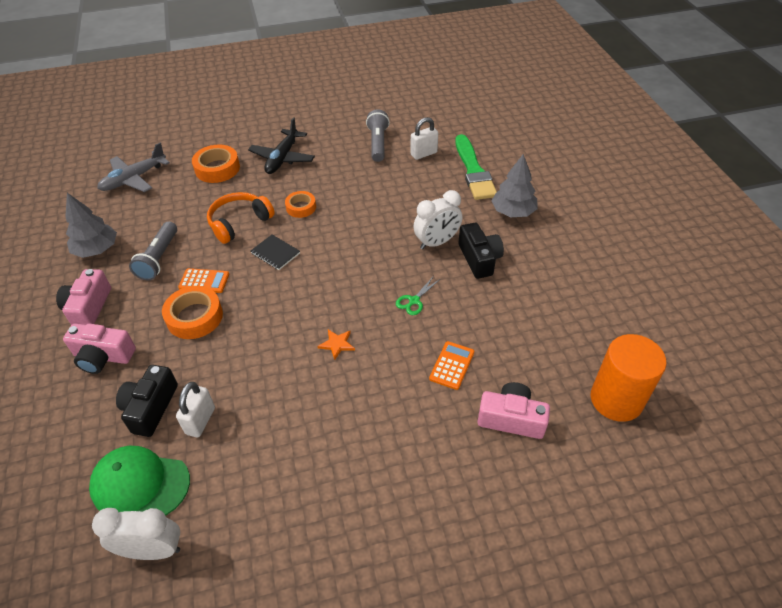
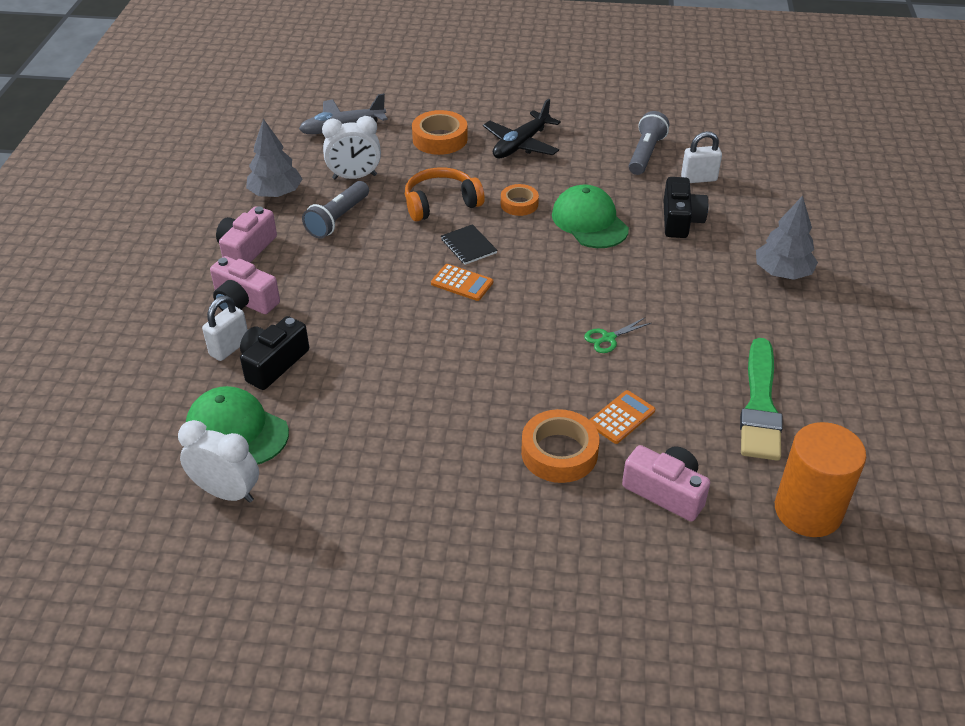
camera: 20 degrees right, 5 degrees down
(194, 317) = (353, 288): orange tape -> orange tape (559, 453)
(200, 421) = (319, 391): white padlock -> white padlock (229, 348)
(204, 281) = (377, 255): orange calculator -> orange calculator (462, 283)
(337, 344) = (497, 358): orange star -> none
(360, 208) = (589, 222): none -> green cap
(437, 242) = (667, 283): white clock -> white clock (354, 177)
(473, 171) = (754, 213): green brush -> green brush (760, 405)
(479, 259) = (711, 314): black camera -> black camera (680, 220)

